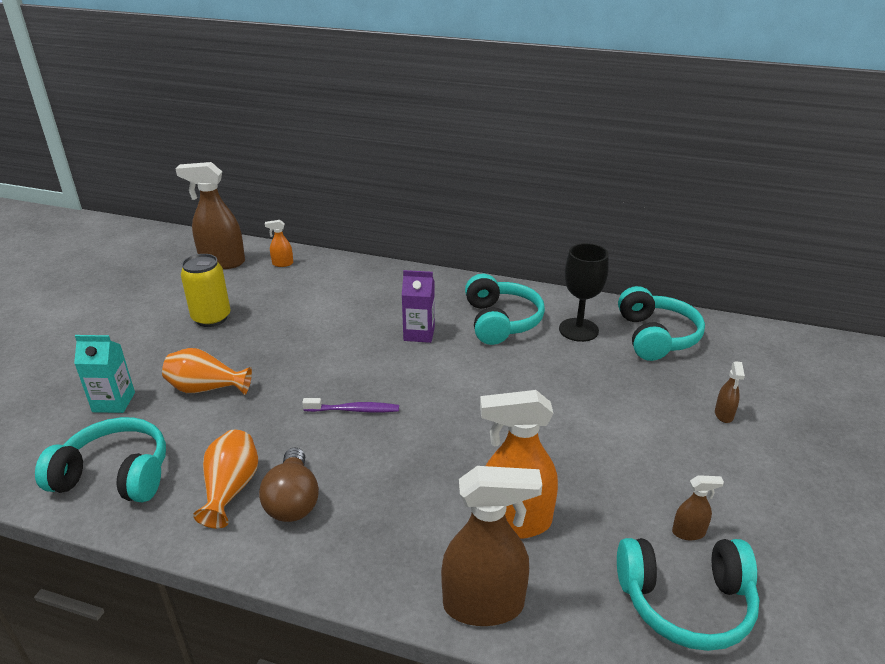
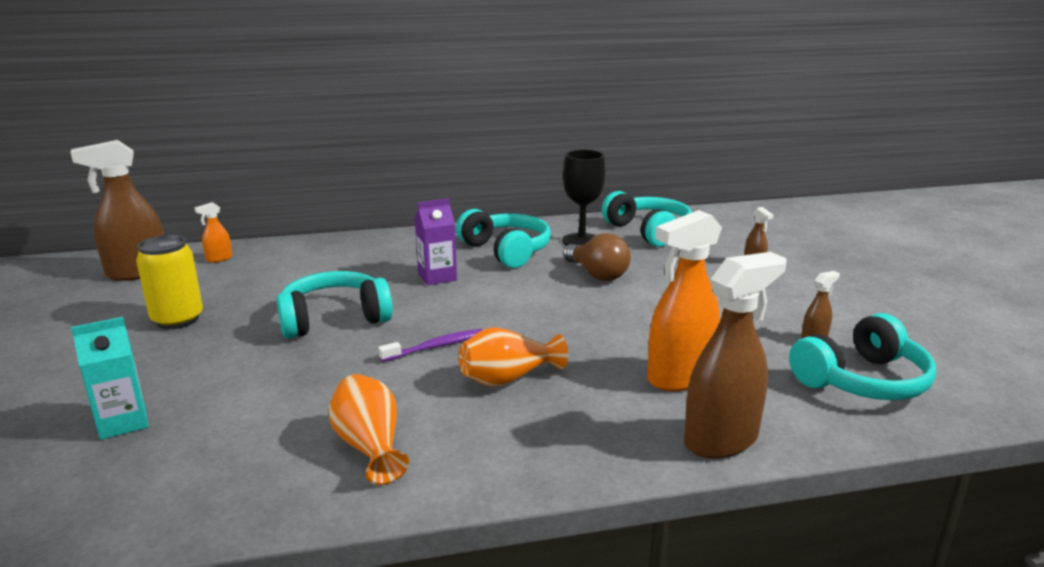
camera: 30 degrees left, 10 degrees down
(115, 475) = (202, 483): turquoise headphones -> turquoise headphones (334, 319)
(206, 389) = (240, 377): orange vase -> orange vase (508, 379)
(293, 501) = (452, 432): brown light bulb -> brown light bulb (597, 274)

